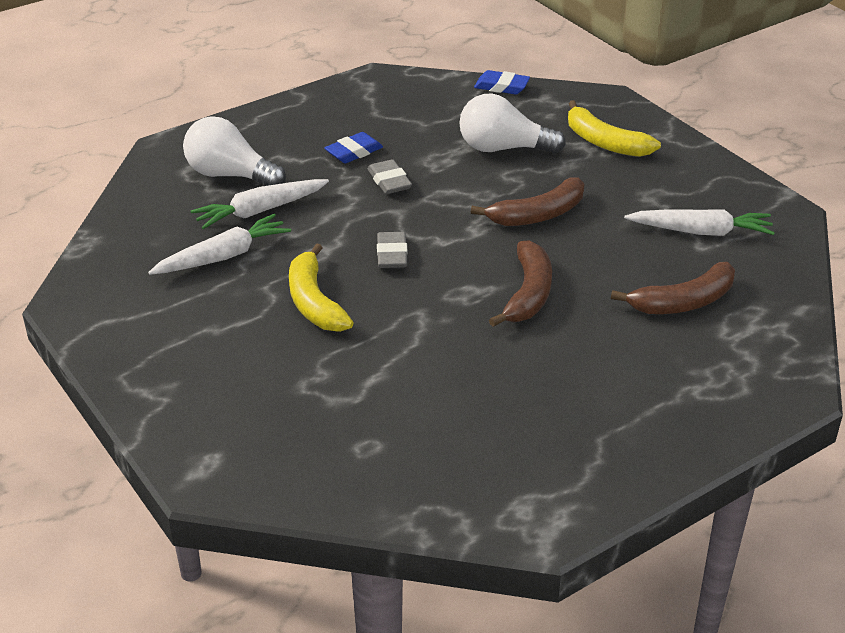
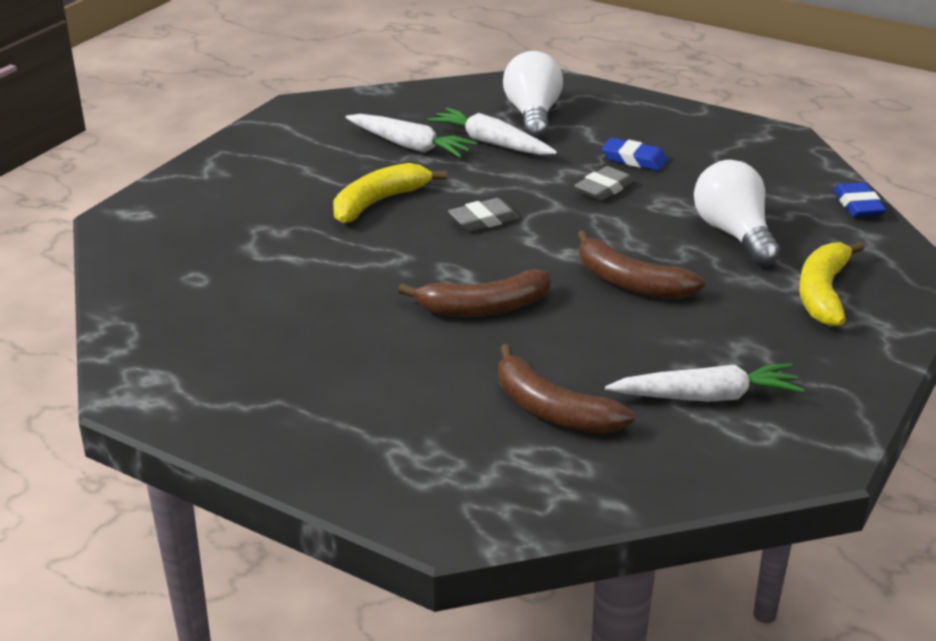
camera: 65 degrees right, 5 degrees down
(701, 232) = (706, 397): white carrot -> white carrot turned 75 degrees counterclockwise

